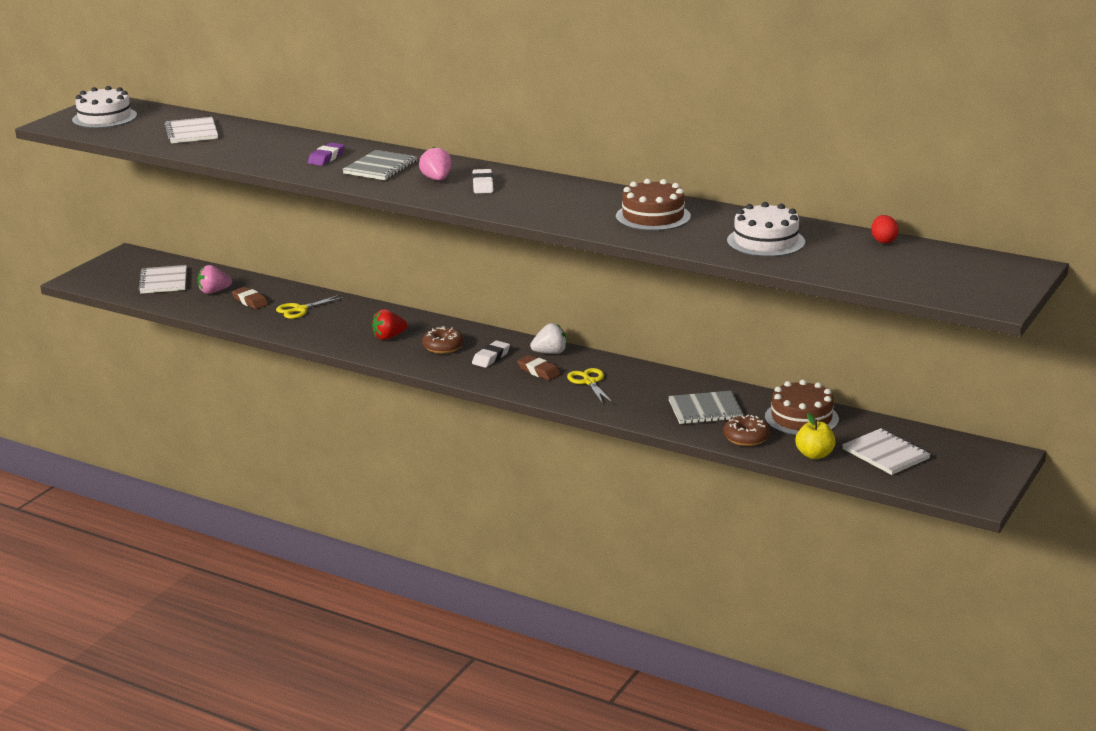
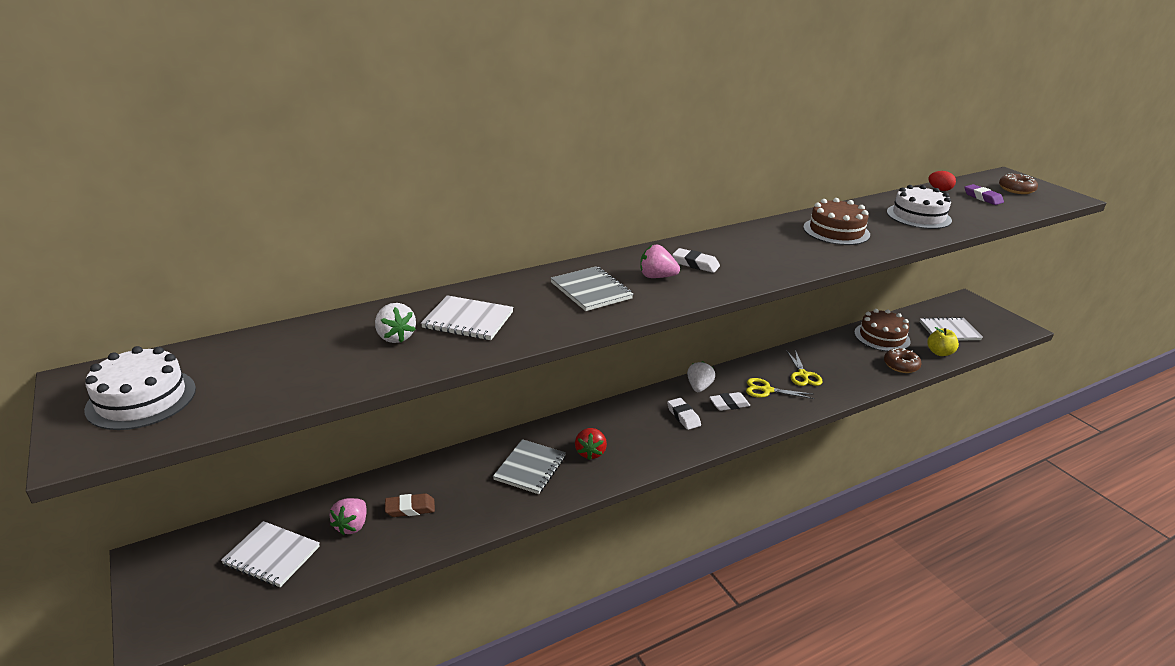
camera: 60 degrees left, 5 degrees up
(191, 132) = (315, 355): white notebook -> white notebook (468, 320)
(238, 141) = (395, 337): none -> white strawberry
(300, 309) = (470, 482): yellow scissors -> yellow scissors (803, 375)
(326, 158) = (525, 306): purple eraser -> purple eraser (982, 198)
(443, 347) = (640, 431): brown donut -> brown donut (1016, 189)
(539, 371) = (729, 404): brown eraser -> white eraser
(705, 410) = (847, 364): grey notebook -> grey notebook (530, 468)

